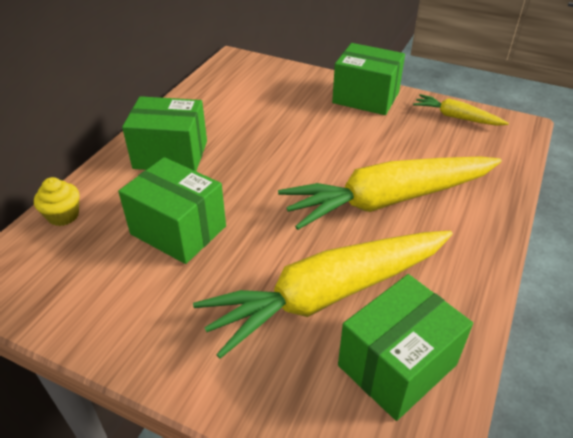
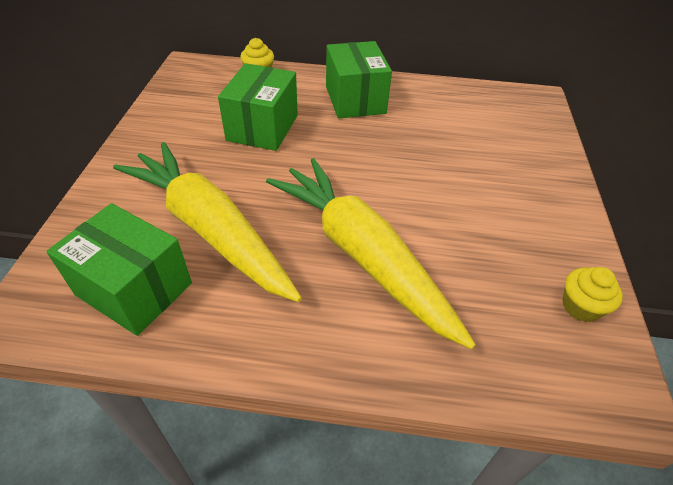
camera: 70 degrees right, 5 degrees up
(365, 98) = (551, 208): green box -> none
(456, 117) = (580, 306): yellow carrot -> yellow cupcake

